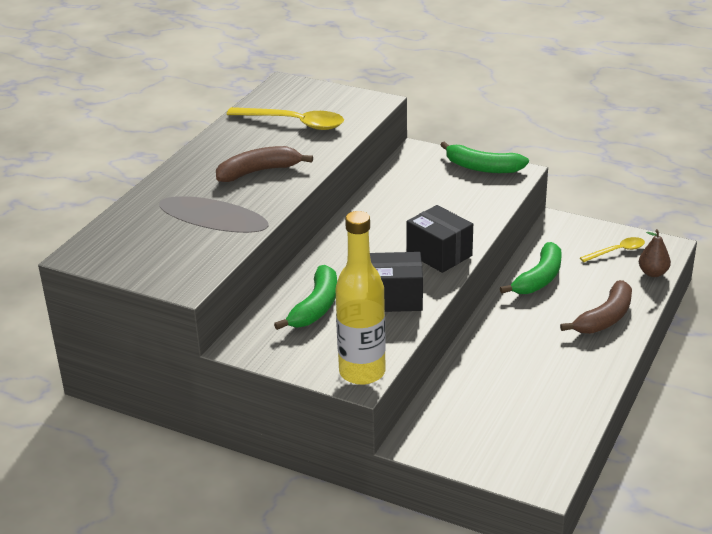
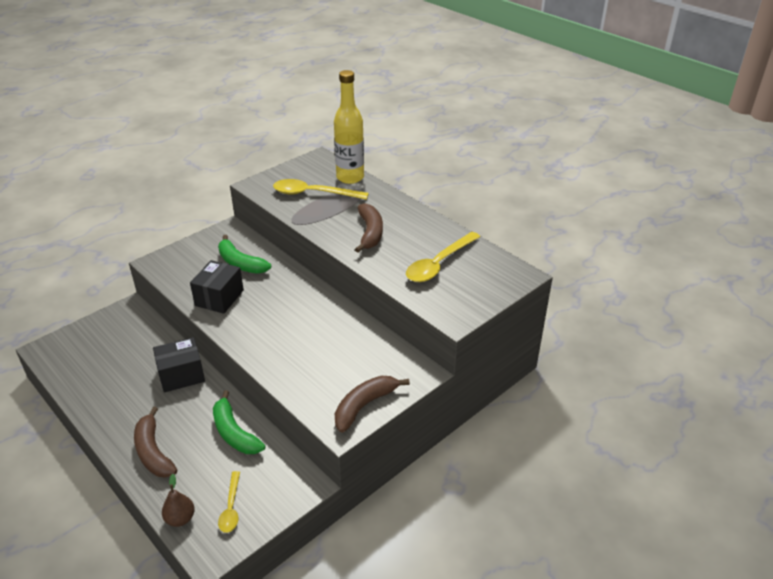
camera: 110 degrees right, 5 degrees up
(187, 231) = (313, 194): none -> yellow spoon
(362, 372) = (161, 265): yellow bottle -> yellow bottle (350, 178)
(439, 254) = (252, 334): black box -> black box (181, 375)
(482, 167) = (364, 406): green banana -> brown banana

